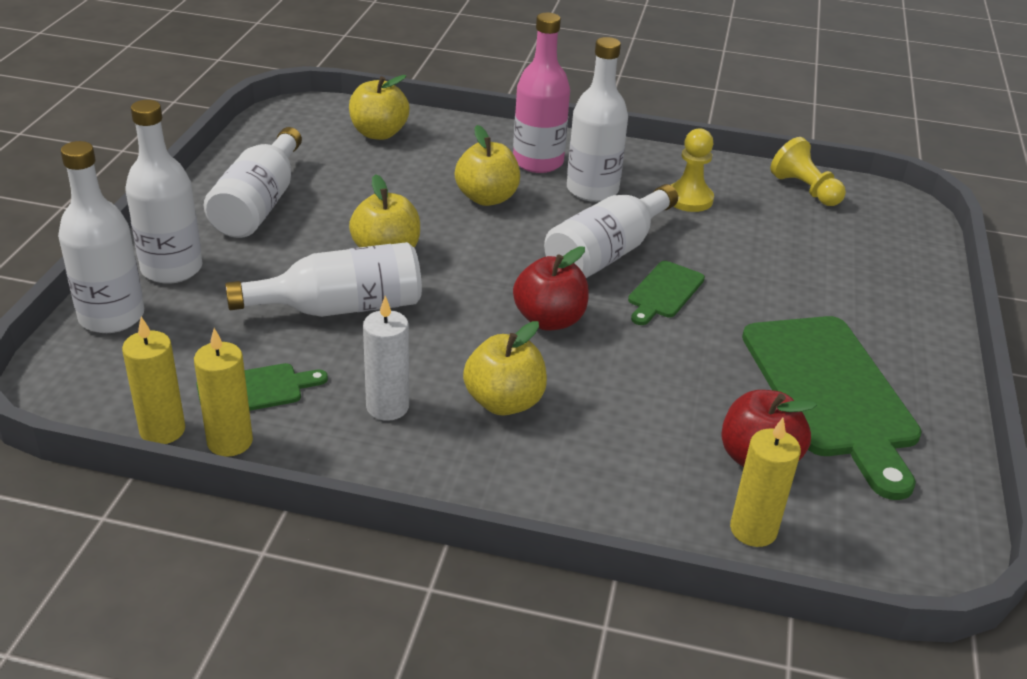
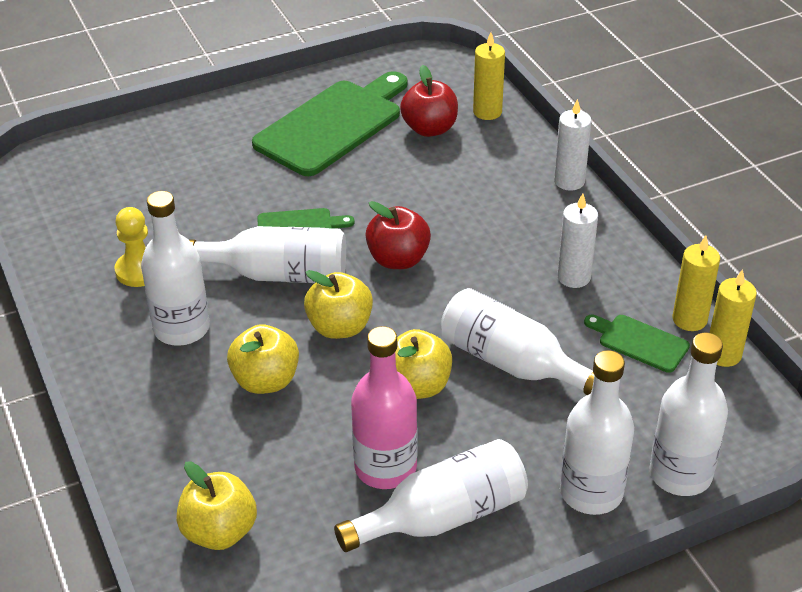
camera: 125 degrees left, 5 degrees up
(504, 402) = (505, 235): yellow apple -> yellow apple (340, 327)
(537, 507) = (569, 181): none -> white candle
(538, 162) = (163, 386): pink bottle -> pink bottle (385, 468)
(805, 190) = (56, 219): yellow pawn -> none

